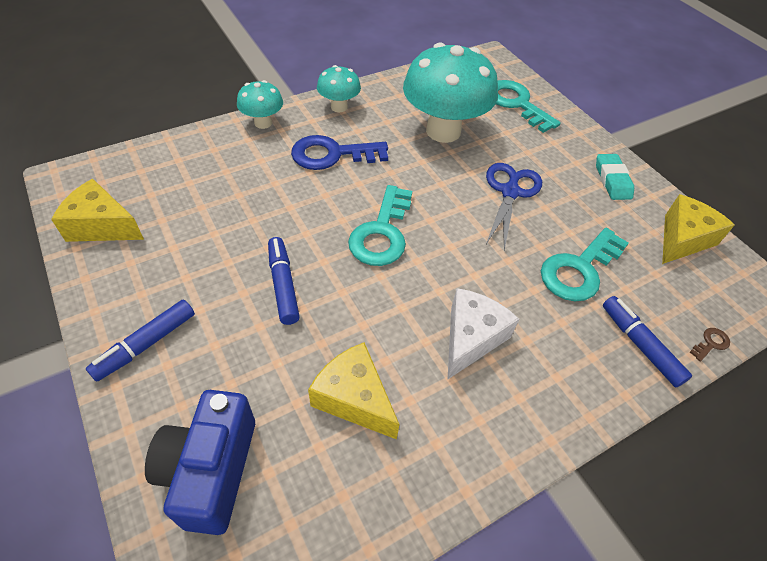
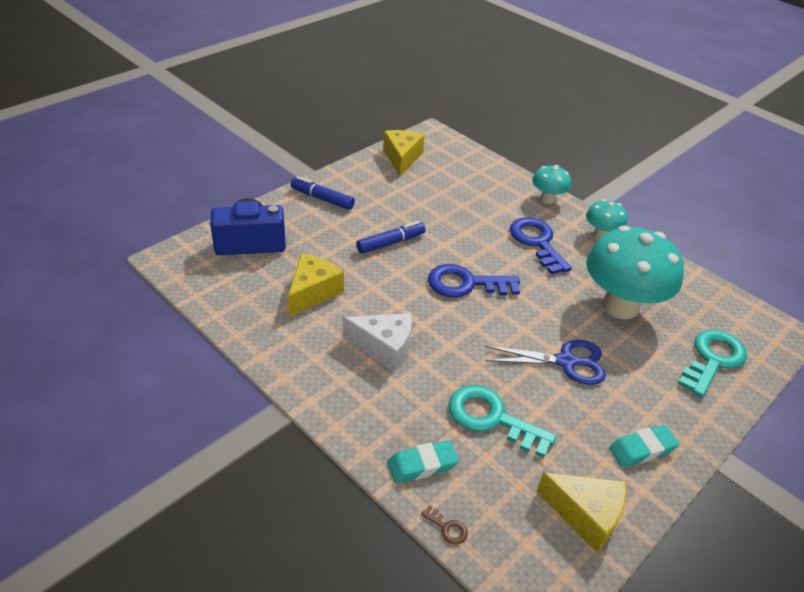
camera: 75 degrees right, 10 degrees down
(382, 233) = (466, 284): turquoise key -> blue key
(639, 345) = (422, 465): blue marker -> turquoise eraser

